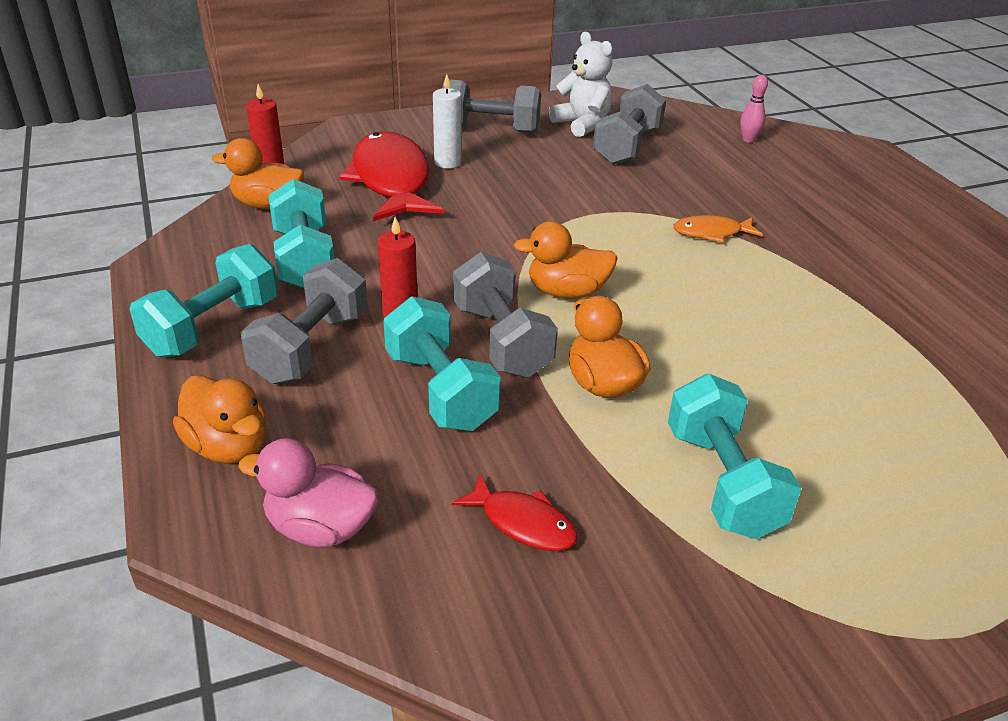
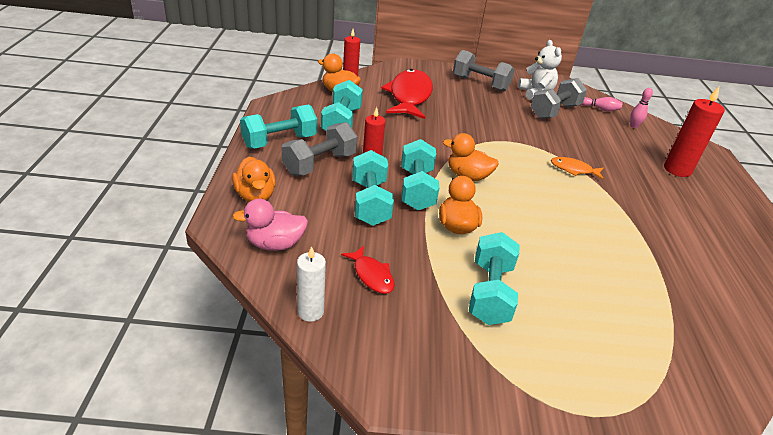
camera: 20 degrees right, 0 degrees up
(320, 528) = (275, 244): pink duck -> pink duck turned 45 degrees counterclockwise
(447, 162) = (445, 94): white candle -> white candle (310, 312)
(501, 341) = (416, 189): grey dumbbell -> turquoise dumbbell
(688, 125) = (600, 109): none -> pink bowling pin
(845, 190) = (677, 169): none -> red candle

